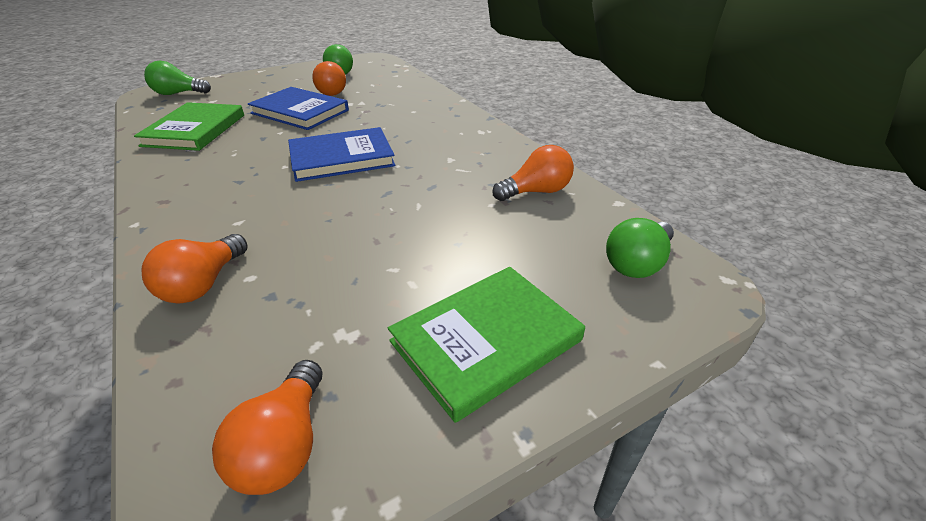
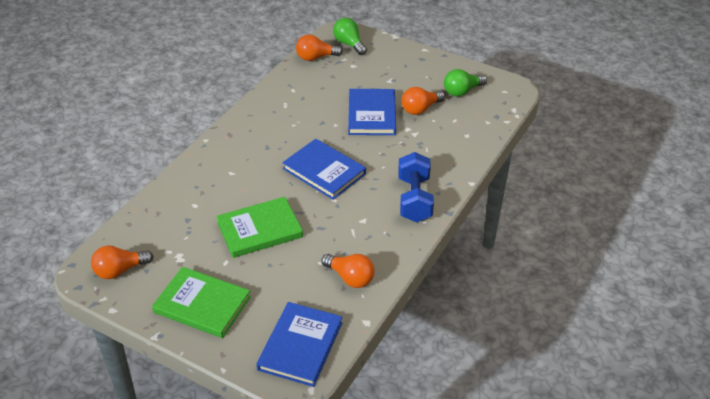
camera: 60 degrees right, 5 degrees up
(195, 130) = (307, 89): green book -> green book (259, 230)
(203, 284) = (181, 194): orange light bulb -> orange light bulb (316, 57)
(452, 126) = (414, 199): none -> blue dumbbell
(637, 263) = (300, 346): green light bulb -> blue book

